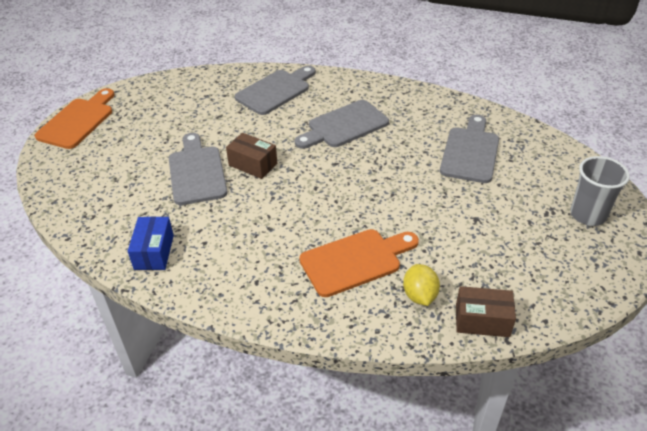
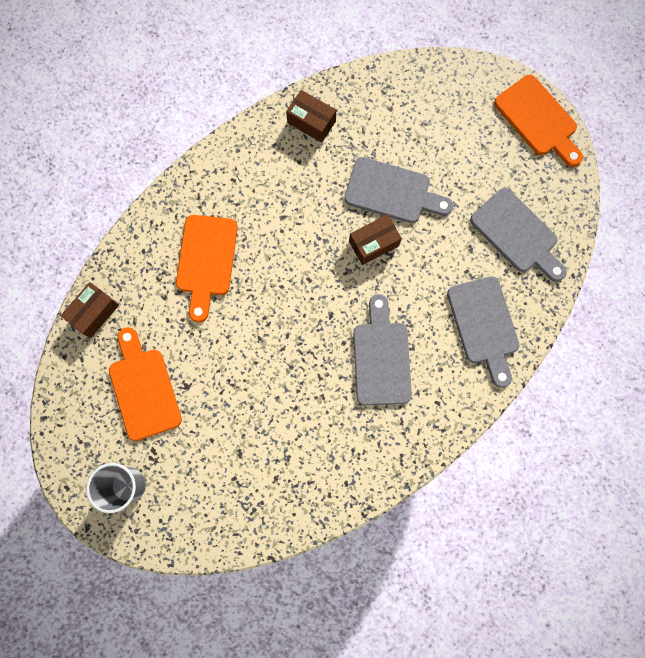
camera: 120 degrees right, 35 degrees up
(154, 252) = (311, 122): blue box -> brown box
(419, 295) = (144, 285): yellow lemon -> none
(470, 152) = (268, 450): grey cutting board -> grey cutting board (517, 234)
(508, 245) = (144, 389): none -> orange cutting board

